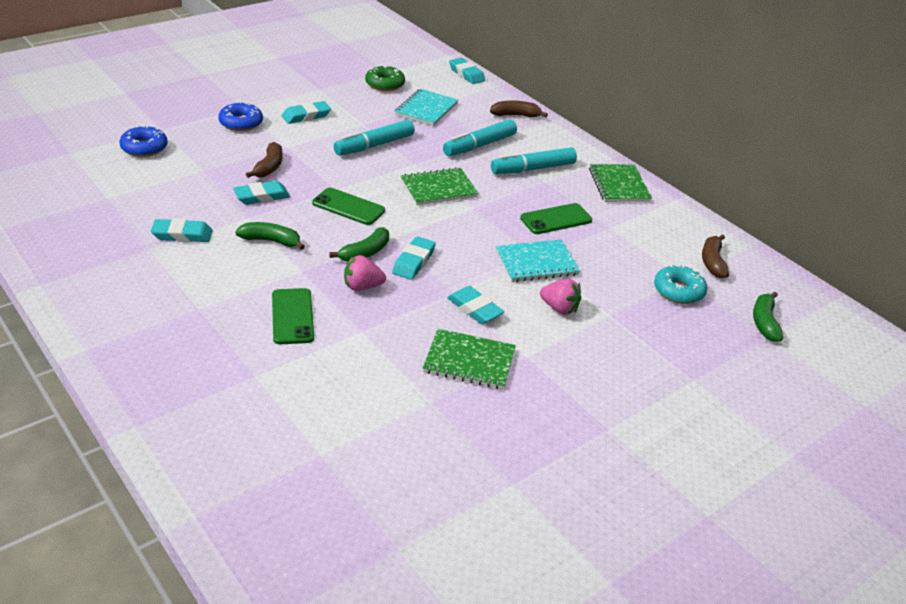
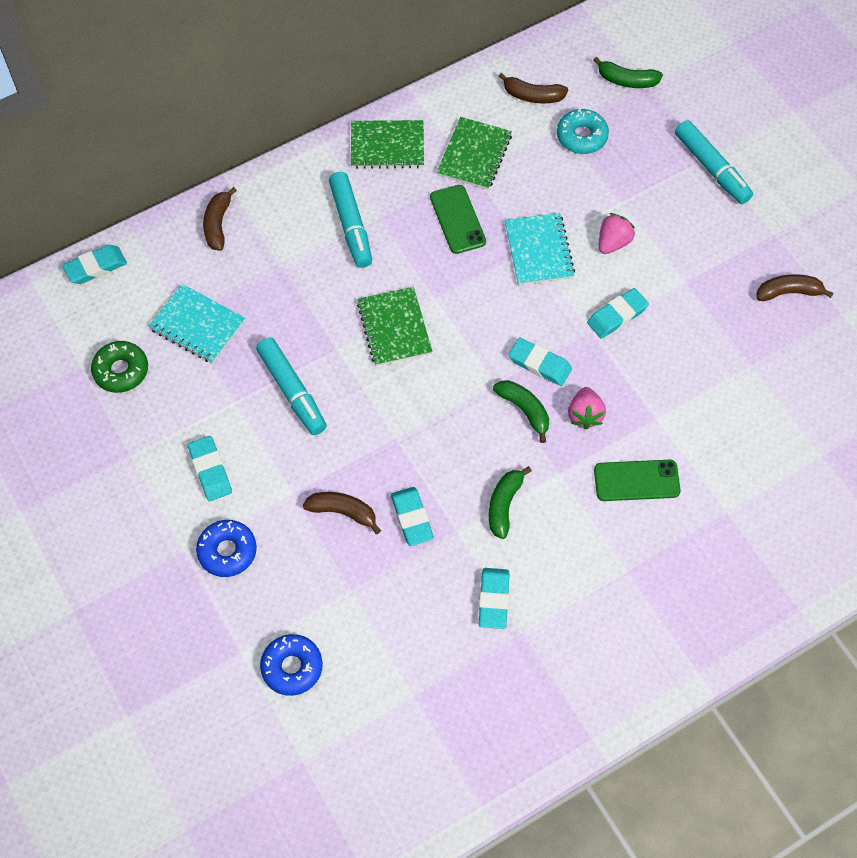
camera: 80 degrees left, 25 degrees up
(348, 207) = (434, 424): green phone -> none
(469, 361) = (695, 329): green notebook -> green notebook (474, 155)
(479, 146) = (295, 274): turquoise marker -> turquoise marker (712, 168)
(531, 437) = (789, 292): none -> brown banana

